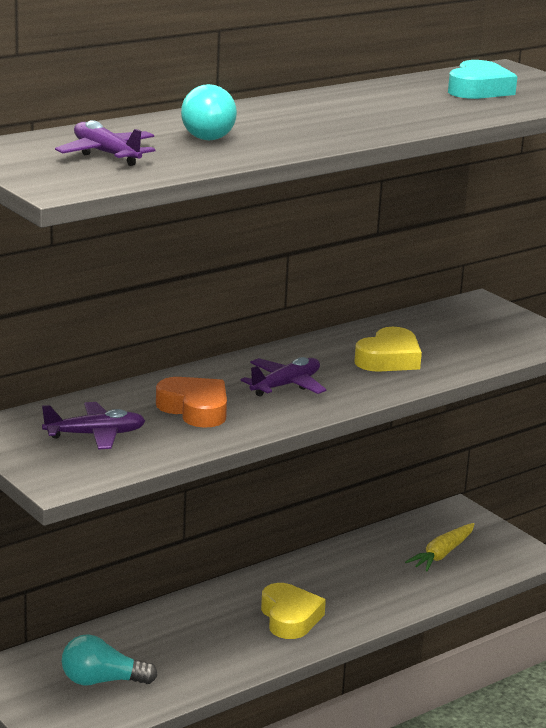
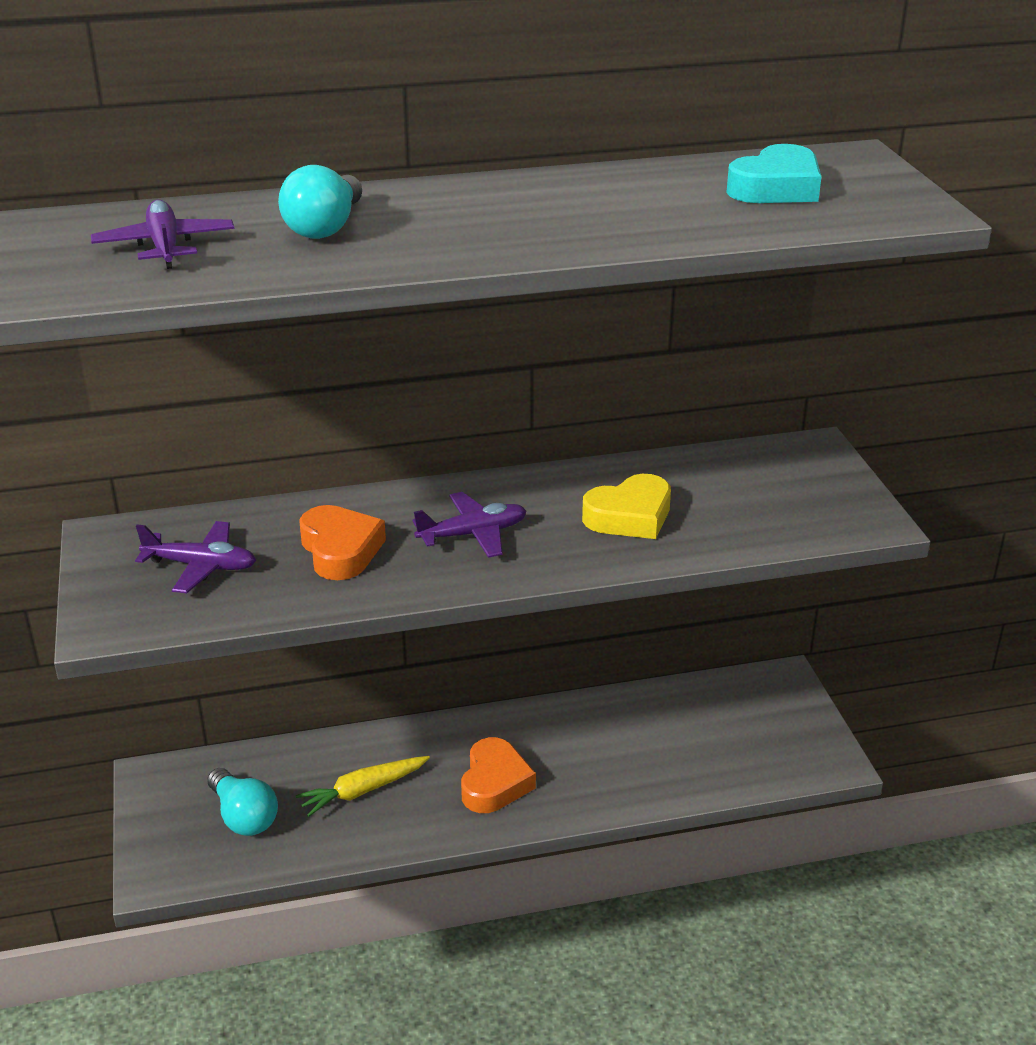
camera: 25 degrees right, 10 degrees up
(102, 681) = (243, 816): turquoise light bulb -> turquoise light bulb turned 150 degrees counterclockwise
(290, 618) = (494, 783): yellow heart -> orange heart
(442, 554) = (726, 736): yellow carrot -> yellow carrot (363, 791)

